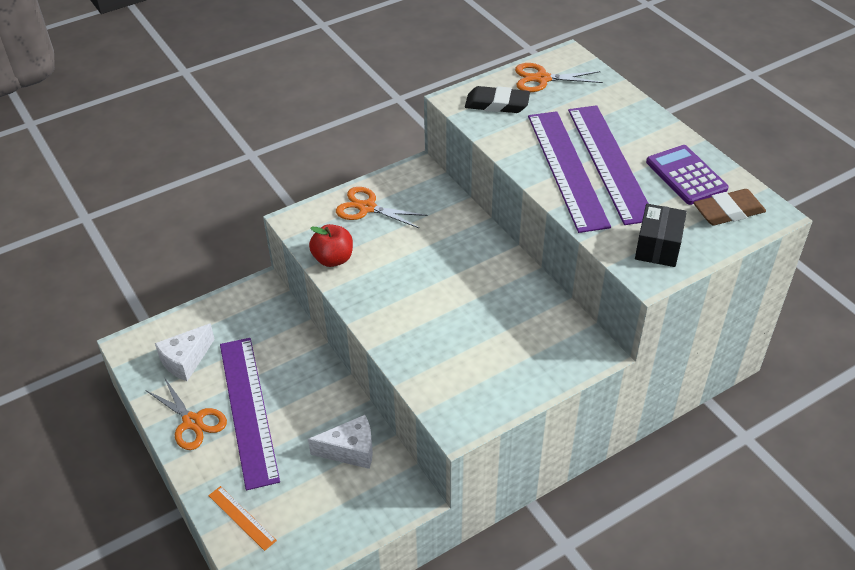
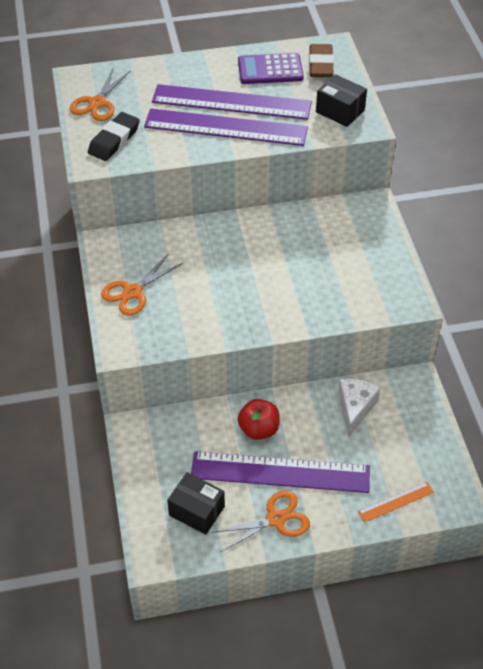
camera: 70 degrees left, 5 degrees up
(186, 360) = (196, 511): white cheese -> black box
(333, 259) = (187, 333): red apple -> red apple (259, 429)

